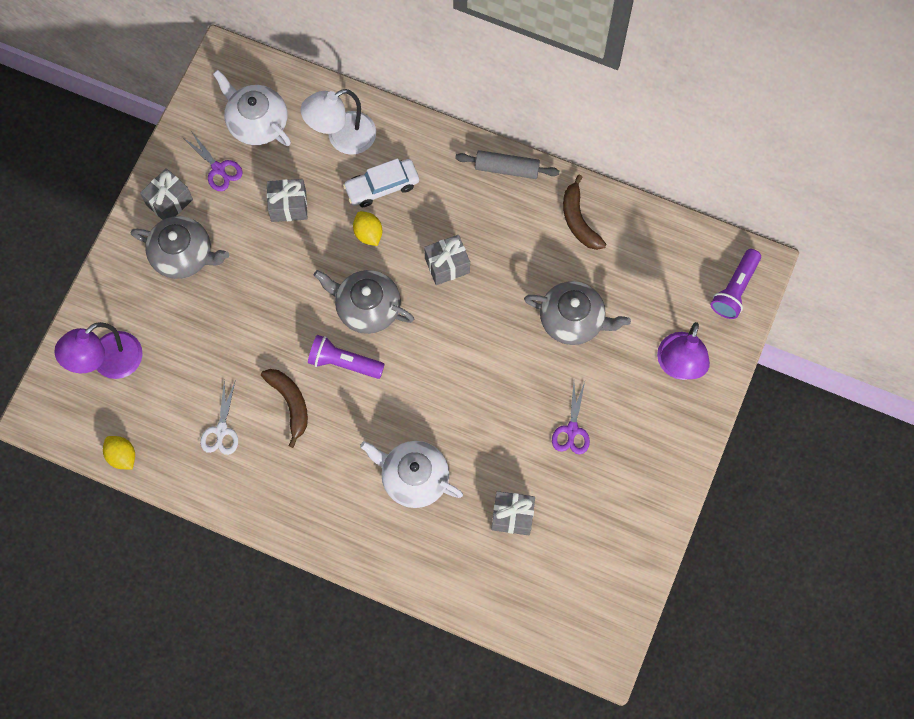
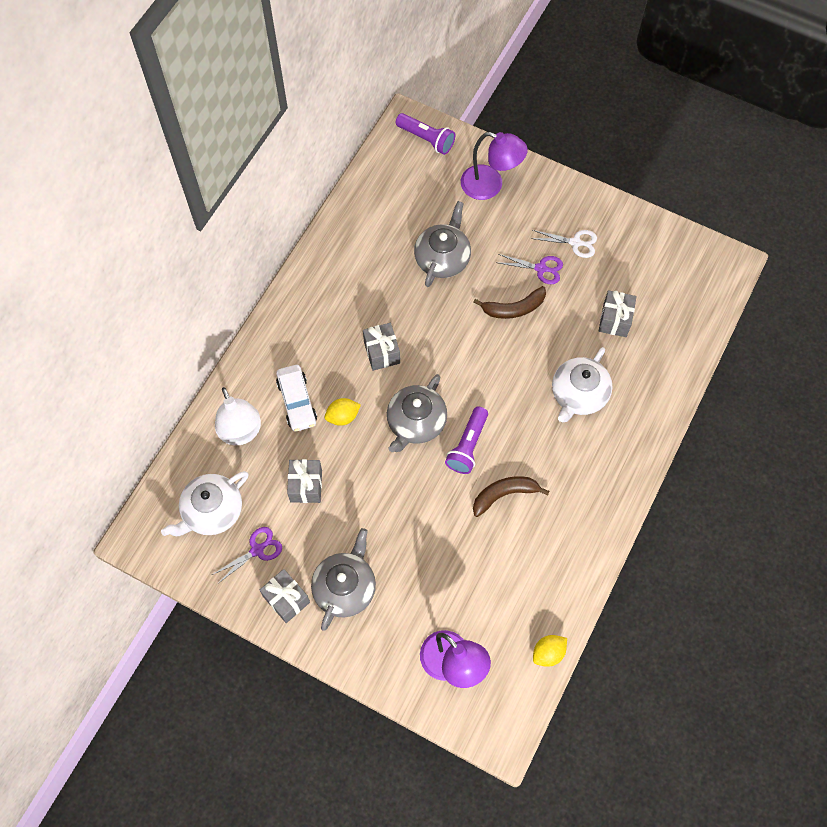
camera: 85 degrees left, 5 degrees down
(221, 431) = (527, 558): white scissors -> white scissors (575, 243)
(506, 168) = (293, 296): grey rolling pin -> none
(579, 220) = (351, 245): brown banana -> brown banana (514, 308)

